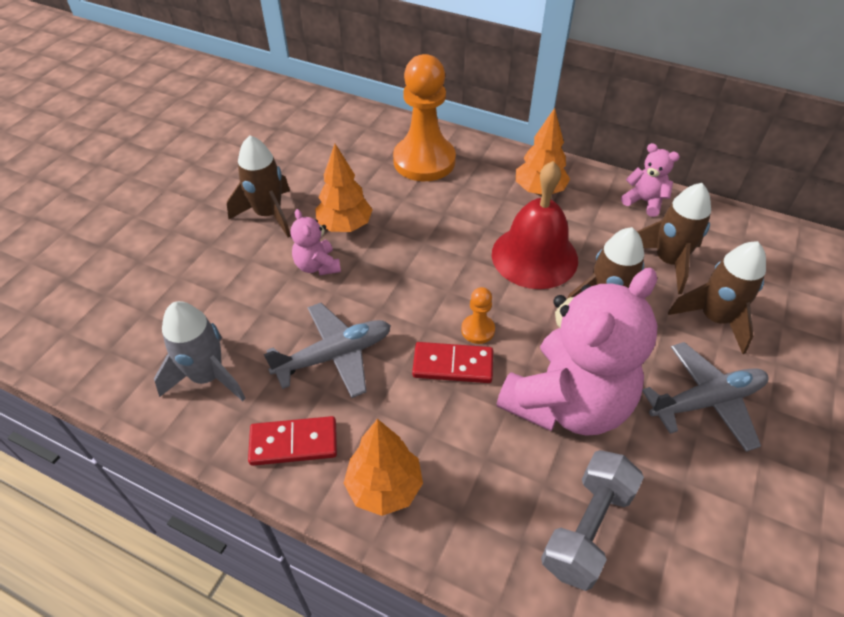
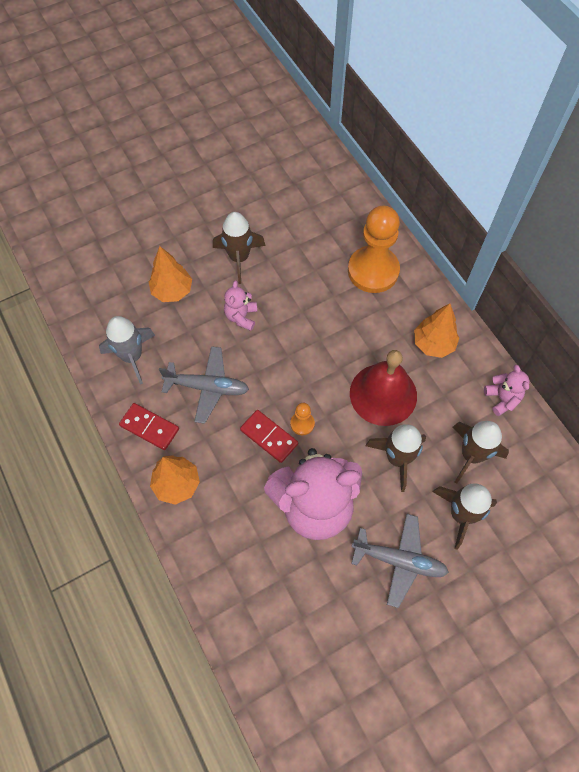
camera: 35 degrees right, 15 degrees up
(345, 226) = (279, 296): orange tree -> orange tree (172, 291)
(587, 528) = (262, 579): grey dumbbell -> none

